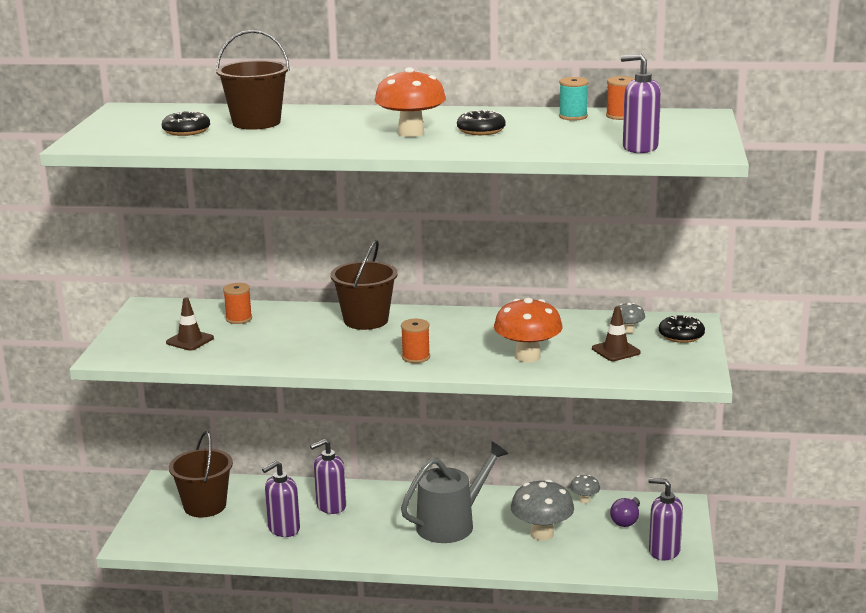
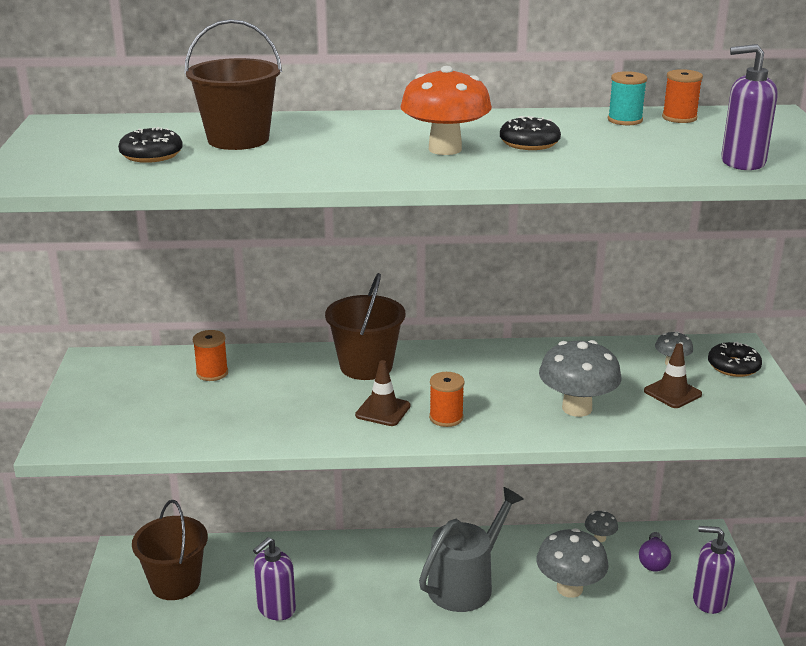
camera: 10 degrees left, 5 degrees up
(190, 340) = (160, 410): brown traffic cone -> brown traffic cone (383, 411)
(331, 506) = (322, 570): purple soap dispenser -> none
(527, 357) = (577, 408): orange mushroom -> grey mushroom

